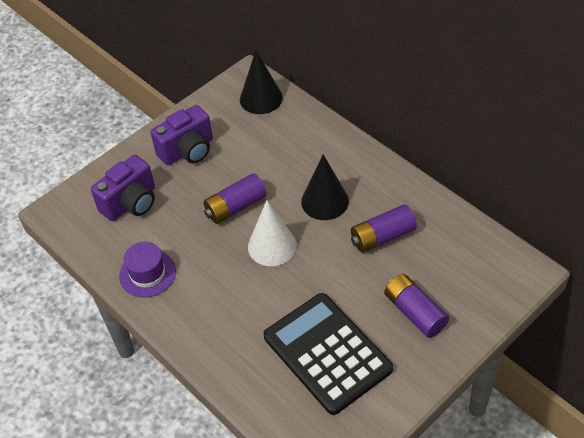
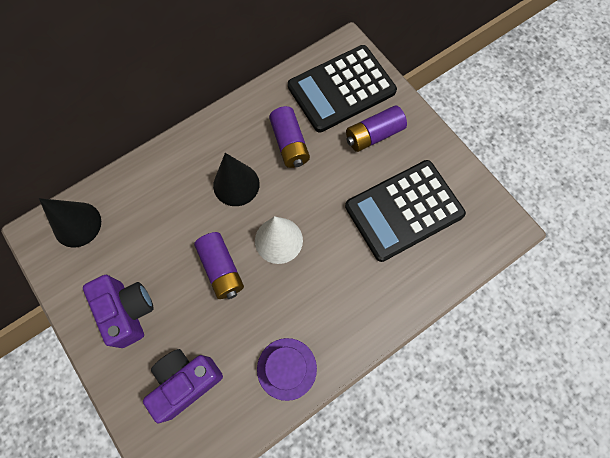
camera: 85 degrees left, 20 degrees up
(131, 203) = (186, 382): purple camera -> purple camera turned 90 degrees counterclockwise
(466, 273) = (341, 89): none -> black calculator

